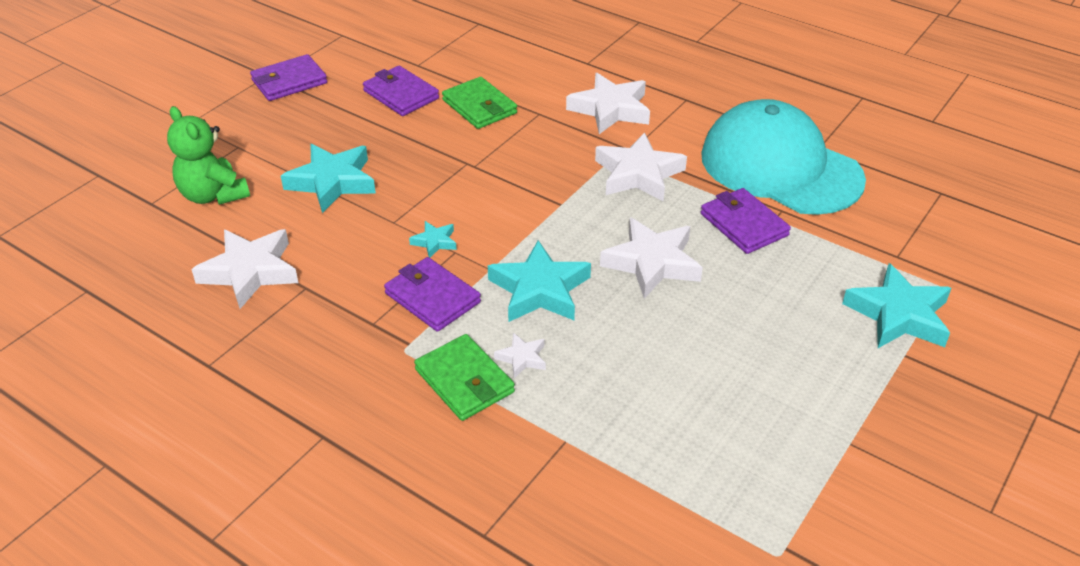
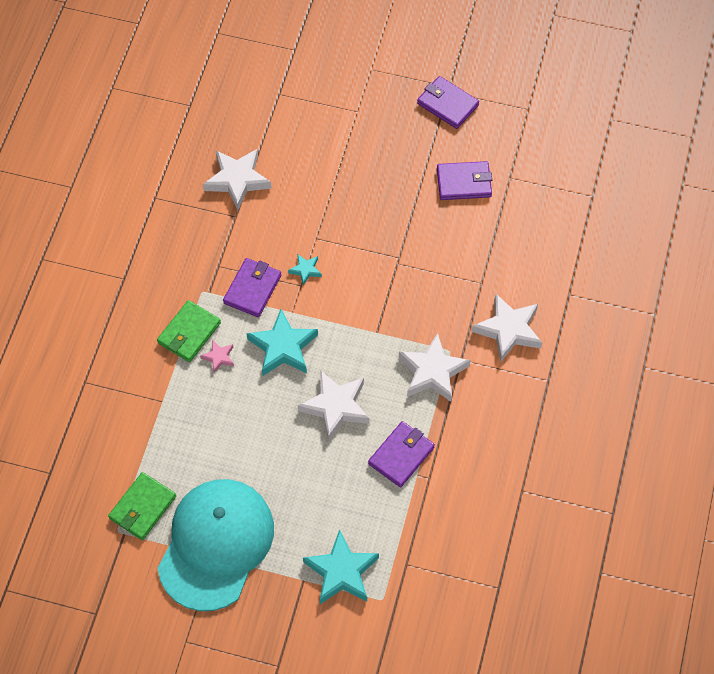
camera: 70 degrees right, 20 degrees up
(213, 195) = (300, 123): green teddy bear -> none
(332, 182) = (342, 185): turquoise star -> none
(401, 95) = (464, 183): purple wallet -> purple wallet turned 60 degrees clockwise
(479, 107) = (471, 240): green wallet -> green wallet (142, 507)
(522, 358) = (219, 357): white star -> pink star
(780, 167) = (483, 467): turquoise cap -> turquoise cap (216, 545)

